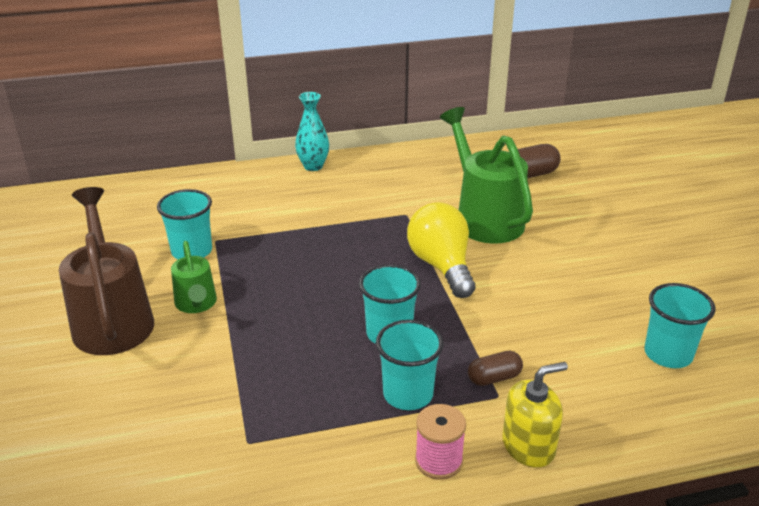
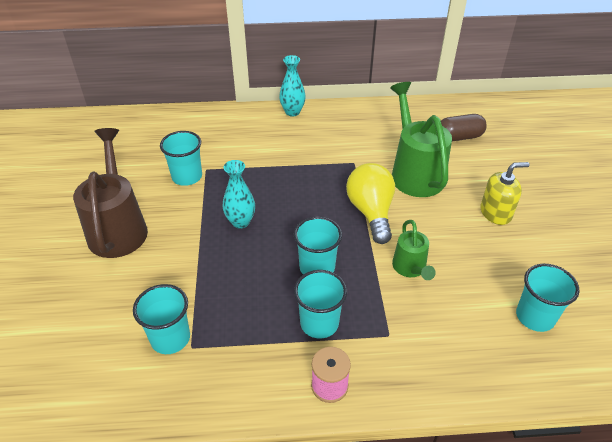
camera: 10 degrees right, 10 degrees up
(196, 304) = (180, 223): green watering can -> green watering can (410, 269)
(216, 436) = (170, 338): none -> turquoise cup
(277, 294) = (240, 222): none -> turquoise vase
(494, 378) = (389, 318): brown capsule -> none
(528, 446) = (402, 383): yellow soap dispenser -> yellow soap dispenser (495, 213)

